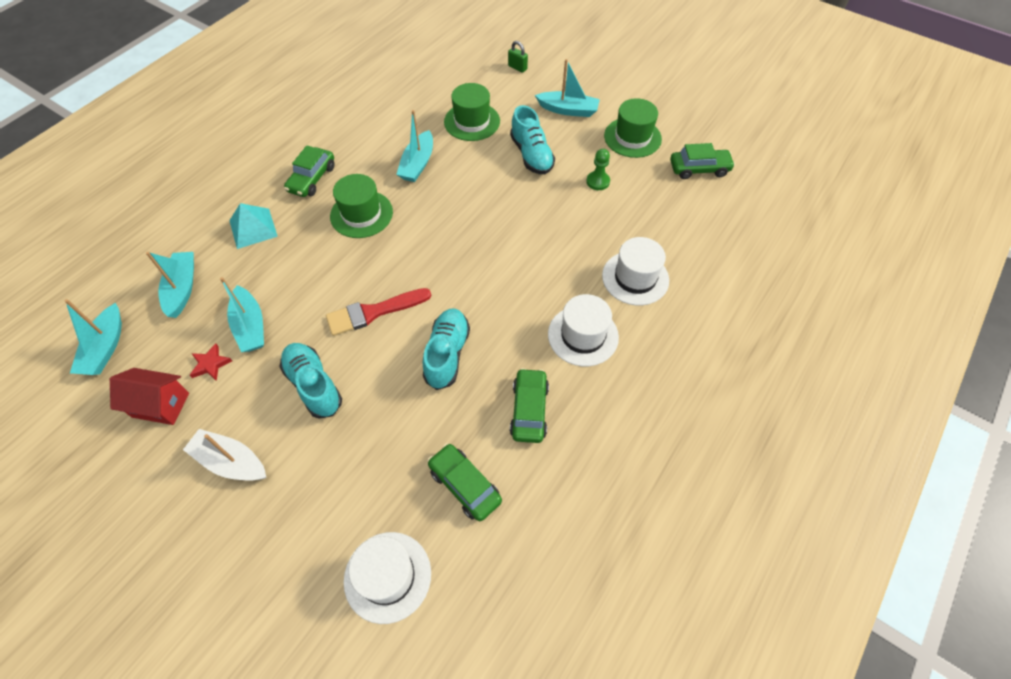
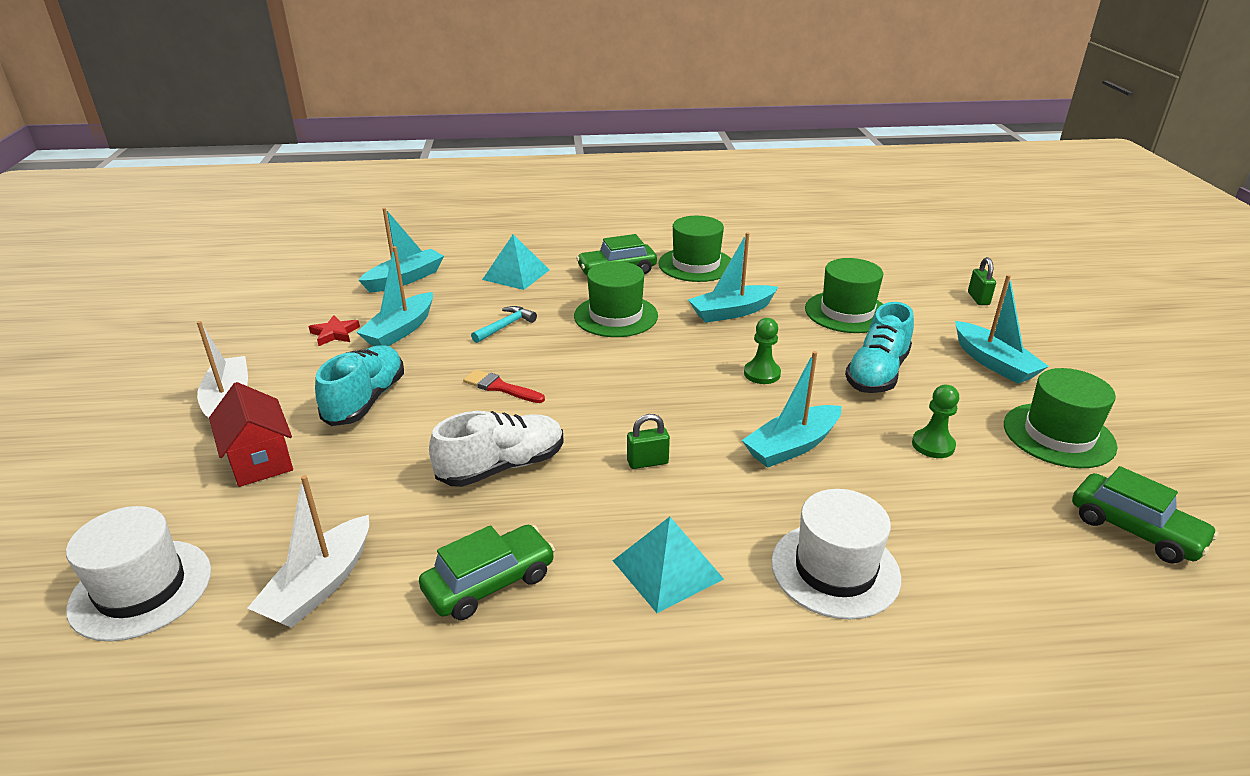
camera: 50 degrees right, 25 degrees down
(105, 348) = (303, 280): turquoise boat -> turquoise boat (792, 446)
(160, 405) = (265, 334): red house -> red house (260, 460)
(310, 271) = (505, 326): none -> turquoise hammer
(351, 140) = (696, 265): none -> green hat
(373, 312) = (500, 387): red brush -> red brush, size x0.61
(447, 354) = (502, 467): turquoise shoe -> white shoe
(464, 485) = (320, 585): green car -> white boat
(484, 196) = (762, 374): none -> green pawn
(505, 291) = (647, 462): none -> green padlock
(583, 335) = (667, 569): white hat -> turquoise pyramid

